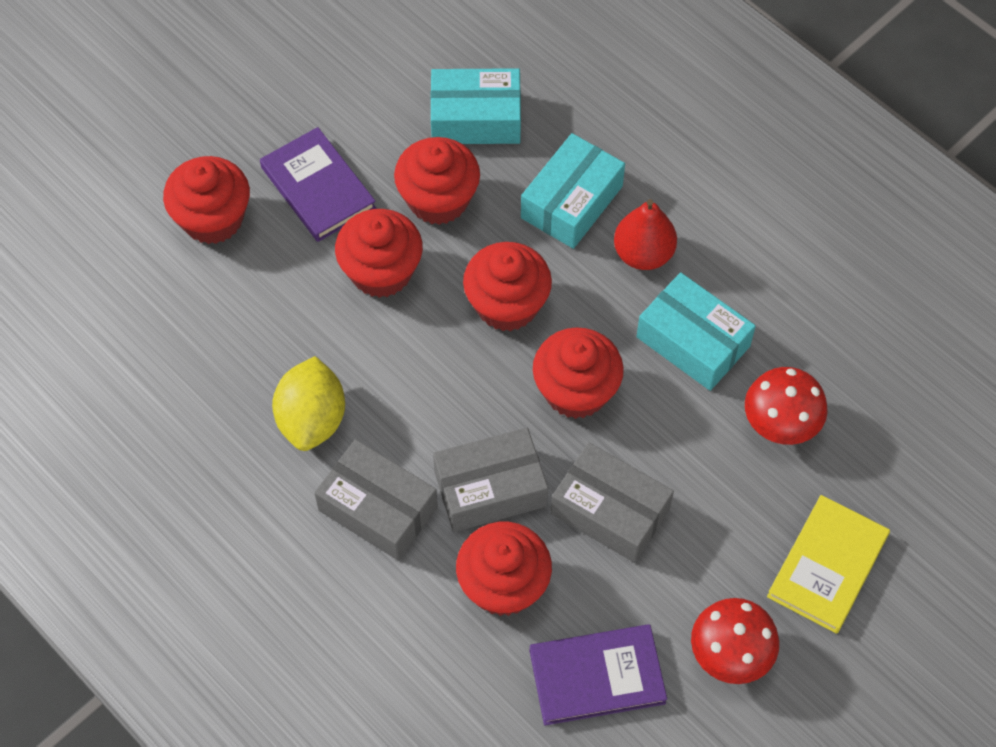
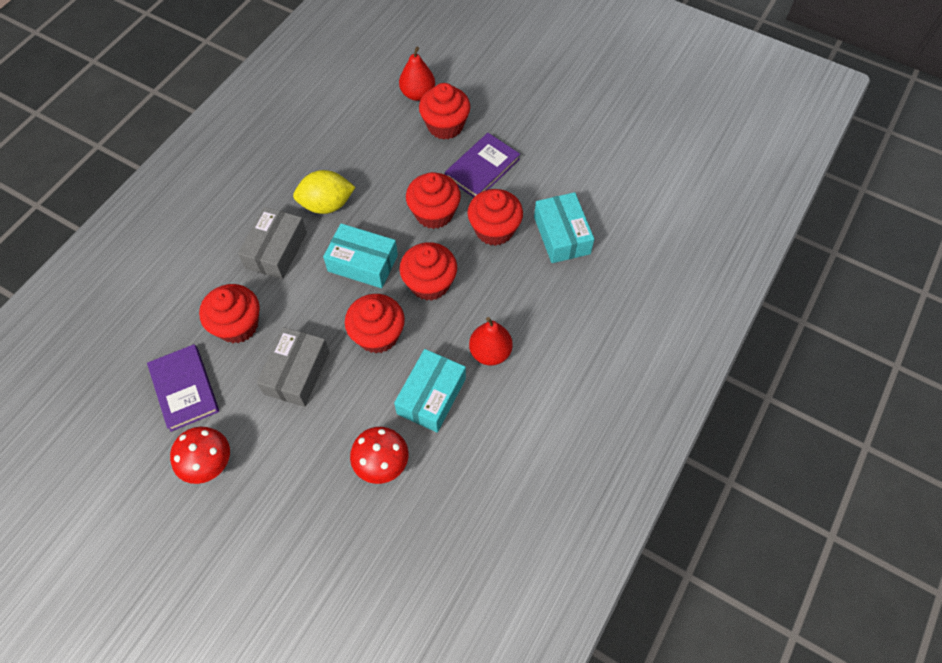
camera: 75 degrees right, 0 degrees up
(129, 243) = (418, 94): none -> red pear
(490, 489) = (300, 304): grey box -> none
(571, 202) = (517, 302): turquoise box -> turquoise box (363, 263)
(827, 566) = (280, 514): yellow book -> none

